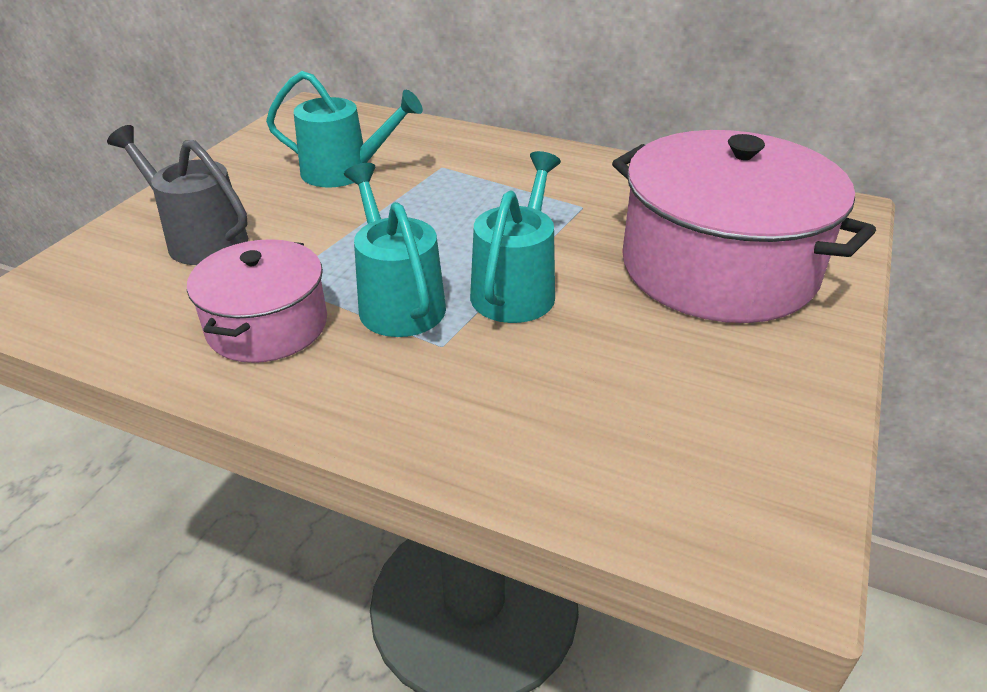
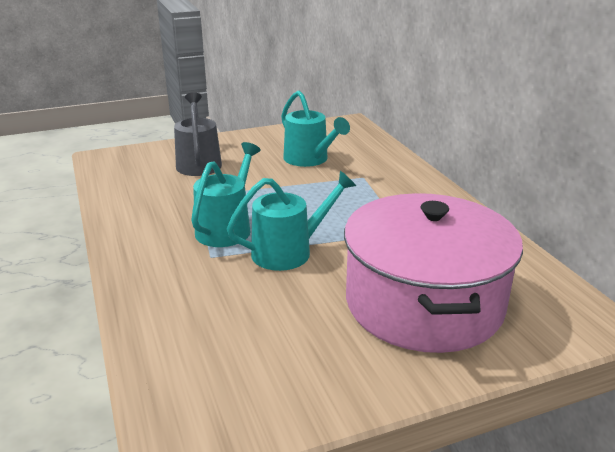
camera: 45 degrees right, 10 degrees down
(267, 325) = (162, 210): pink pot -> none

